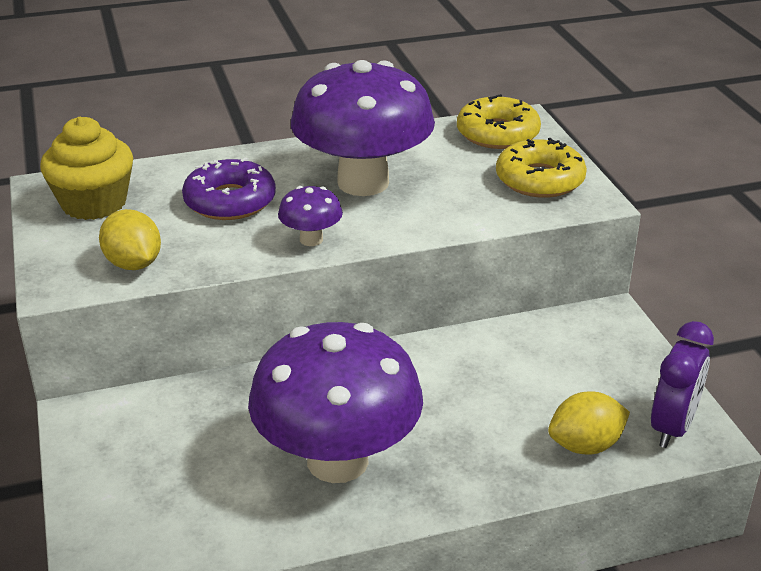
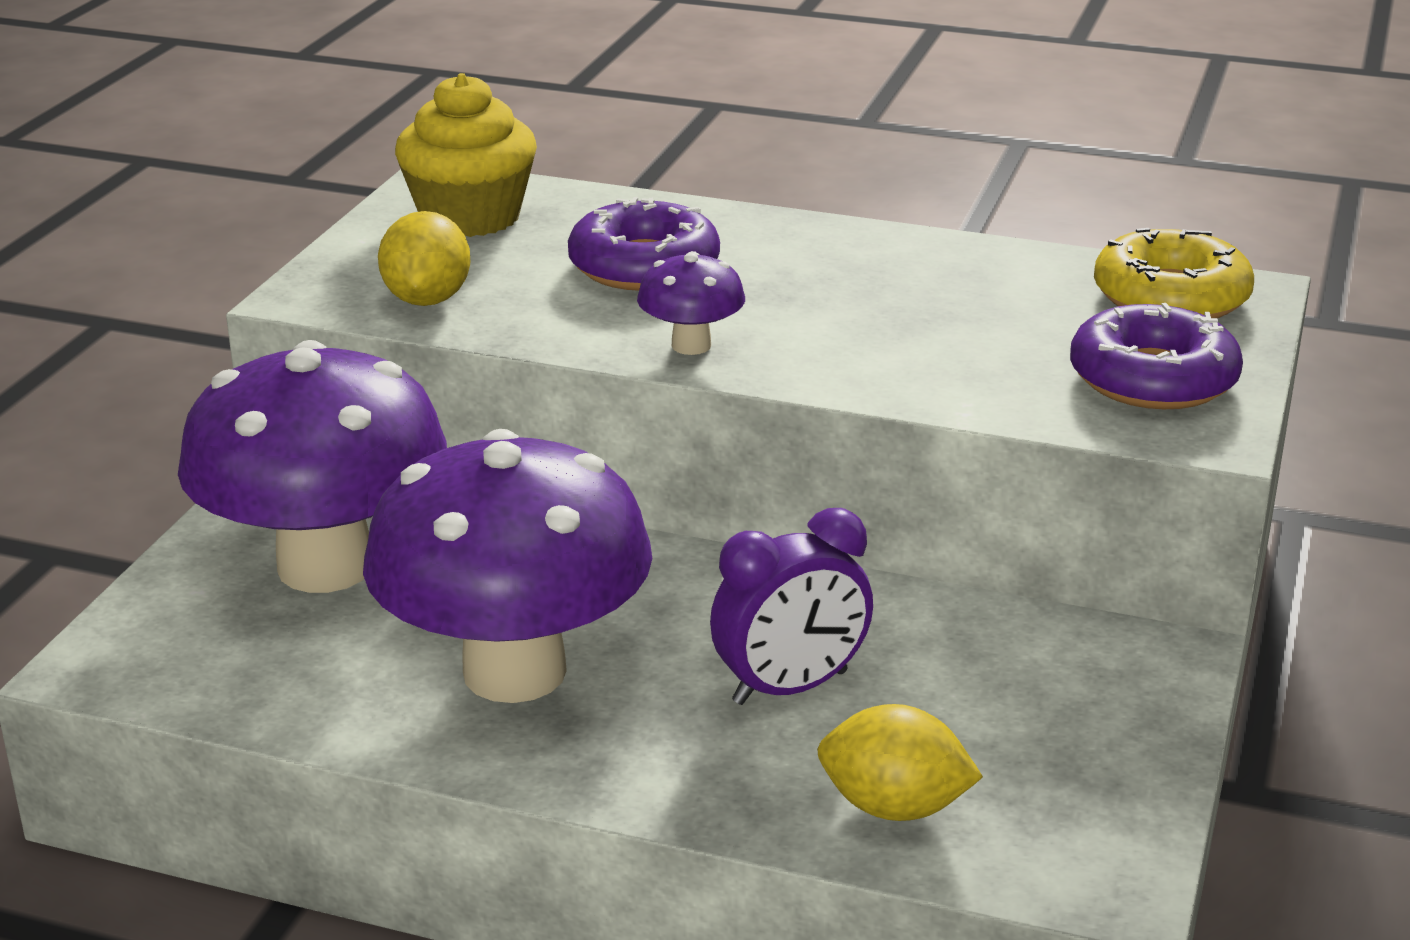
camera: 35 degrees right, 5 degrees down
(363, 182) = (862, 299): purple mushroom -> purple mushroom (325, 566)
(539, 180) = (1153, 378): yellow donut -> purple donut
(672, 427) = (1073, 846): purple clock -> purple clock (790, 688)

